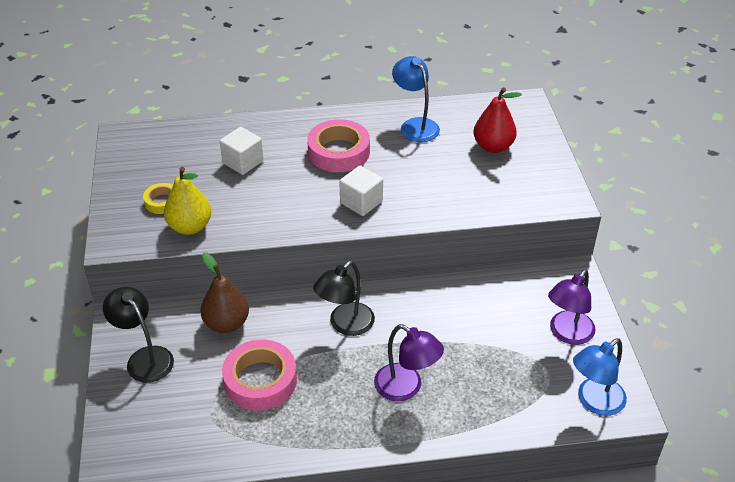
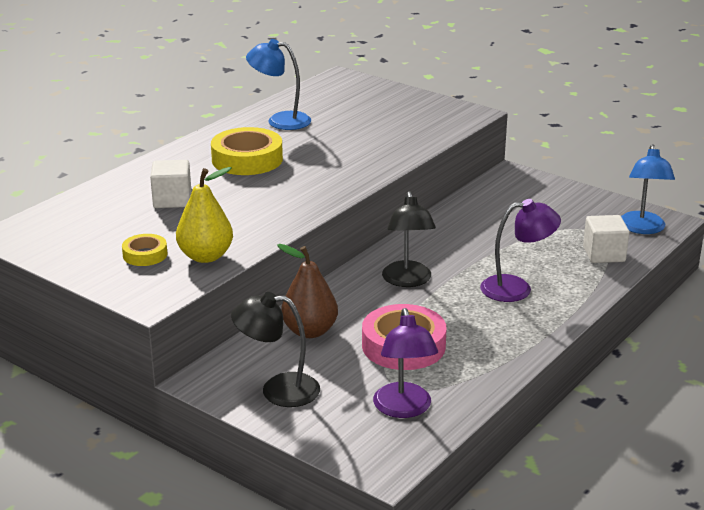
camera: 45 degrees left, 15 degrees down
(339, 152) = (247, 159): pink tape -> yellow tape
(361, 202) = (325, 178): white cube -> white cube (604, 254)
(493, 147) = (364, 108): red pear -> none
(567, 334) = (565, 205): purple lamp -> purple lamp (404, 409)

